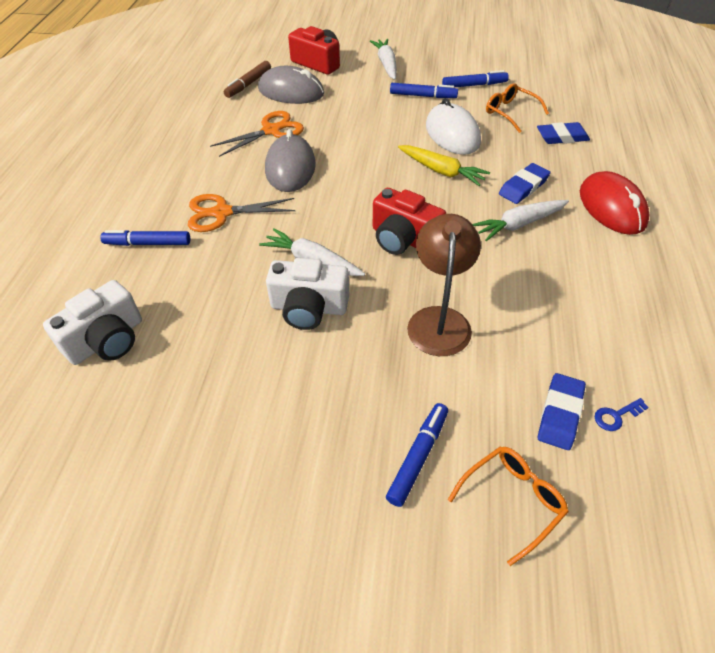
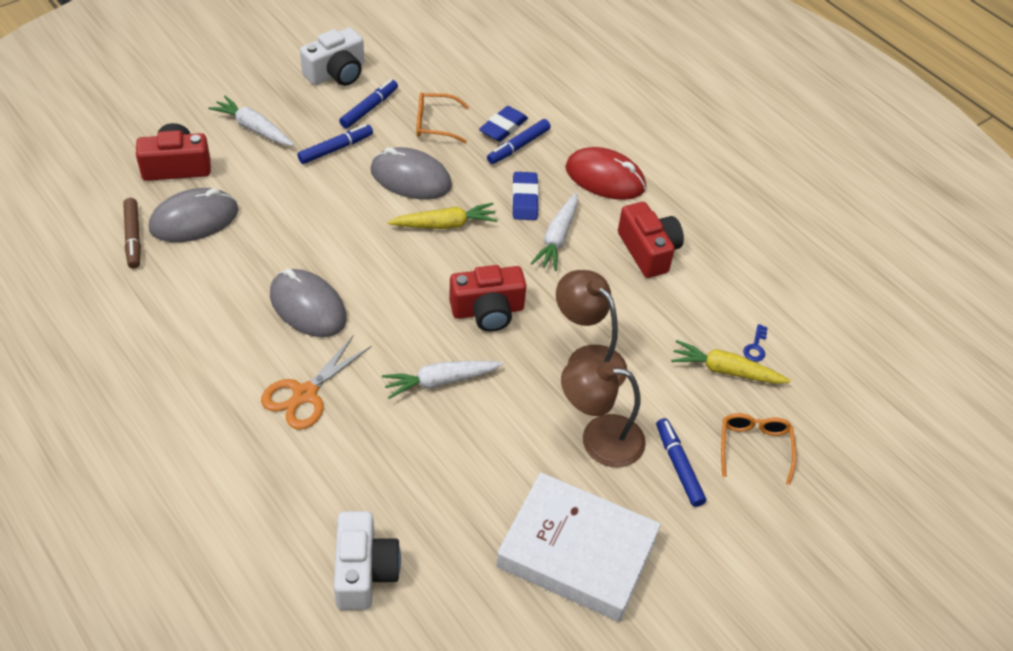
camera: 50 degrees left, 0 degrees up
(148, 243) = (277, 471): blue marker -> blue marker (518, 146)
(250, 451) = (577, 552): none -> white book
(271, 131) = (235, 278): orange scissors -> none
(309, 308) = (487, 422): white camera -> white camera (336, 73)
(376, 382) = (599, 439): none -> brown lamp
(452, 134) = (410, 178): white mouse -> grey mouse
(560, 414) = (726, 370): blue eraser -> yellow carrot
(592, 277) = (648, 251): none -> red camera

